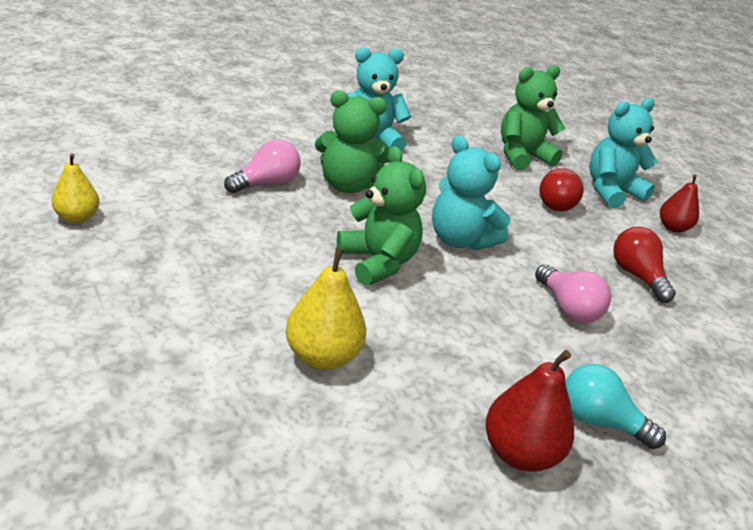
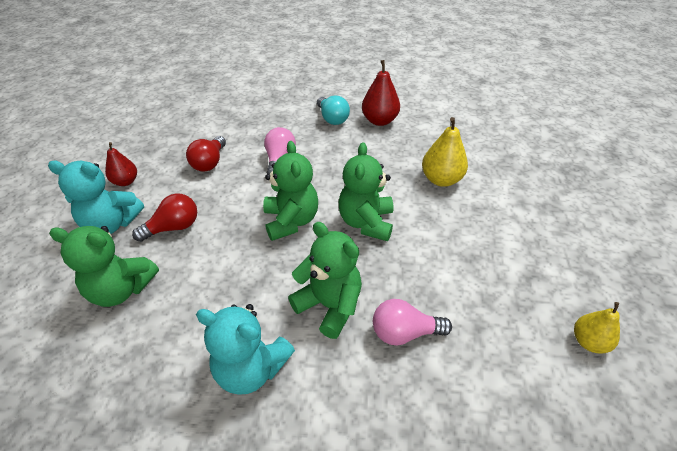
camera: 140 degrees left, 10 degrees up
(460, 239) = (291, 221): turquoise teddy bear -> green teddy bear

